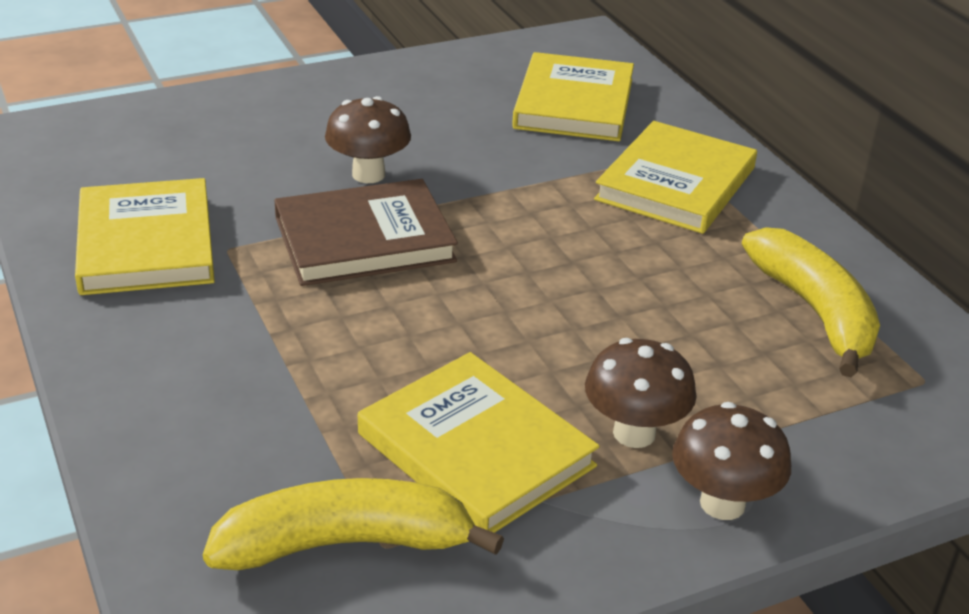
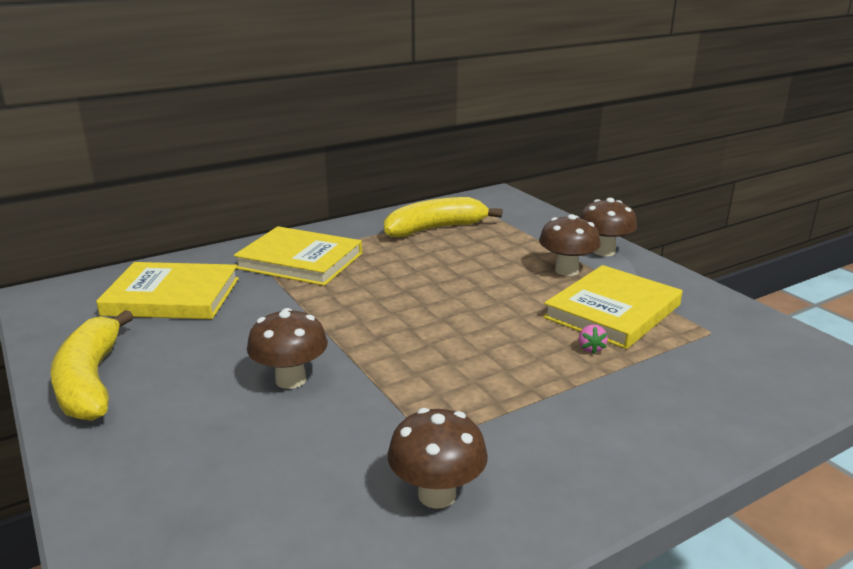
camera: 95 degrees left, 10 degrees down
(146, 244) = (437, 494): yellow book -> brown mushroom
(345, 544) = (720, 343): yellow banana -> yellow banana (91, 381)
(364, 239) = (397, 371): brown book -> none
(370, 399) = (590, 348): none -> pink strawberry

